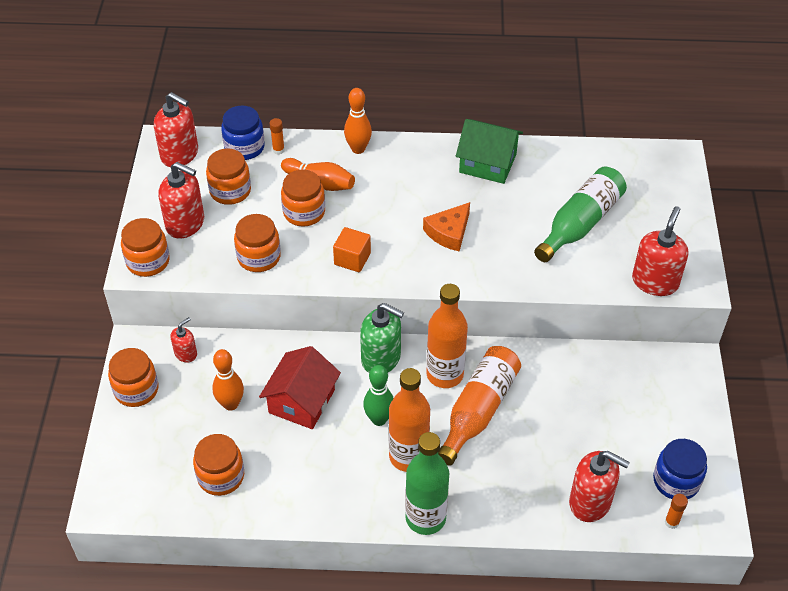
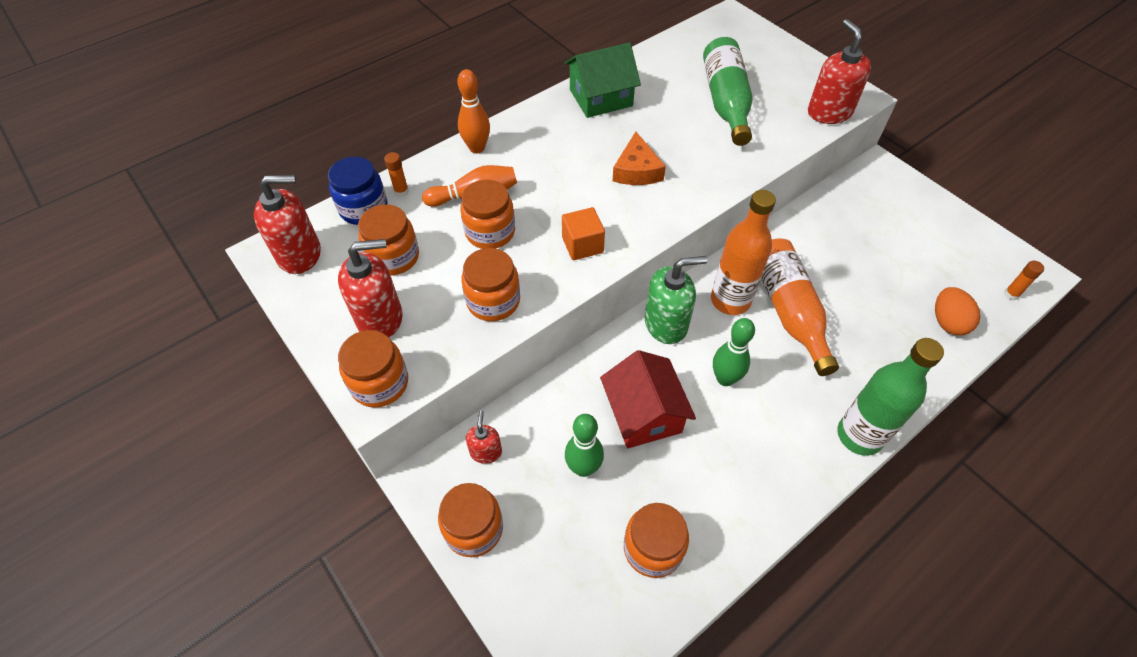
camera: 40 degrees left, 5 degrees up
(231, 404) = (583, 468): orange bowling pin -> green bowling pin
(408, 456) = (784, 392): orange bottle -> none
(590, 502) = (947, 322): red soap dispenser -> orange egg
(676, 481) = (976, 261): blue jar -> none

